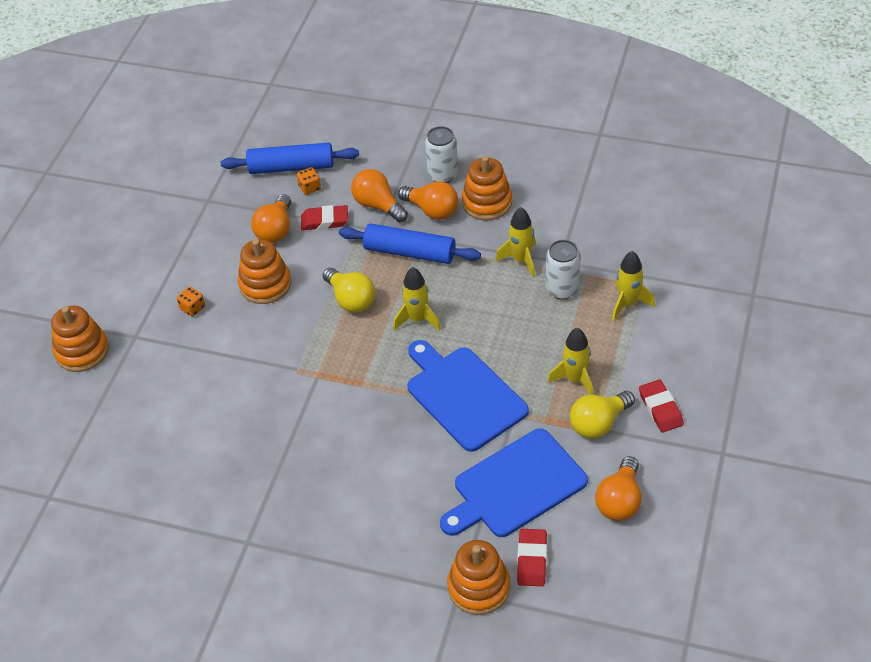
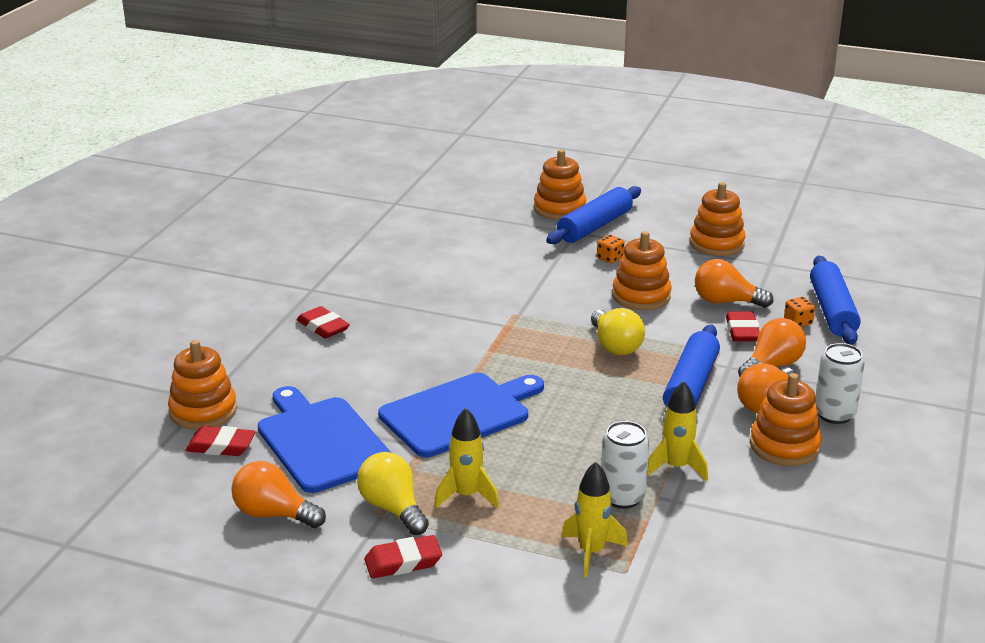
camera: 90 degrees right, 20 degrees down
(124, 322) = (594, 226): none -> blue rolling pin
(168, 234) = (716, 244): none -> orange stacking toy
(323, 518) = (323, 327): none -> red eraser
(351, 299) = (615, 346): yellow light bulb -> yellow light bulb turned 75 degrees counterclockwise
(417, 319) = (580, 387): yellow rocket -> none

